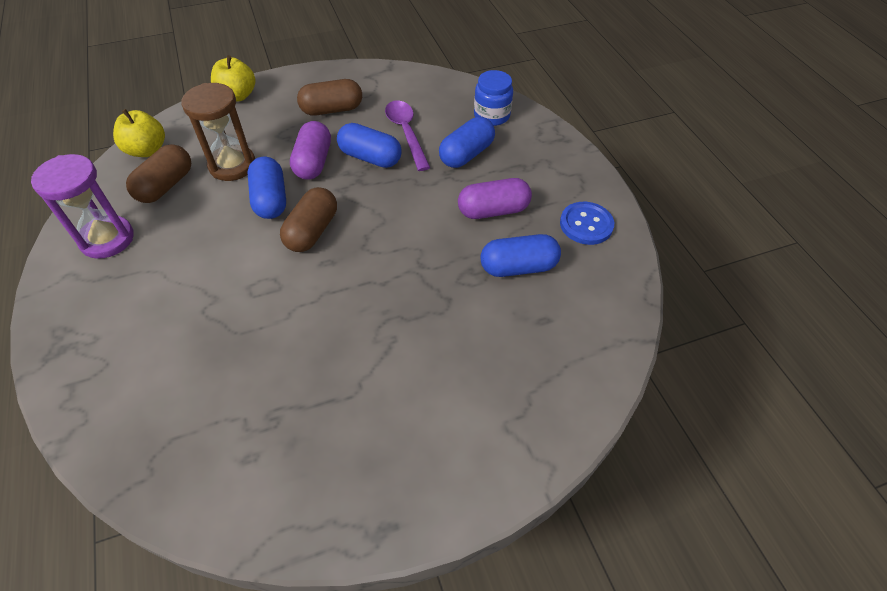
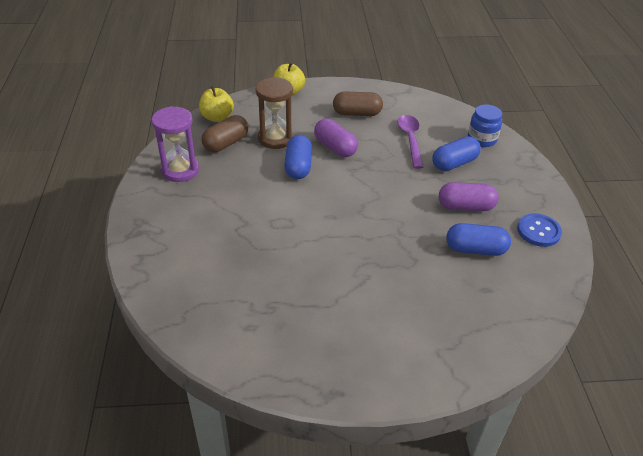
camera: 15 degrees right, 10 degrees down
(312, 231) = (324, 193): brown capsule -> none
(313, 162) = (335, 147): purple capsule -> purple capsule turned 60 degrees counterclockwise
(370, 157) = (378, 152): blue capsule -> none

